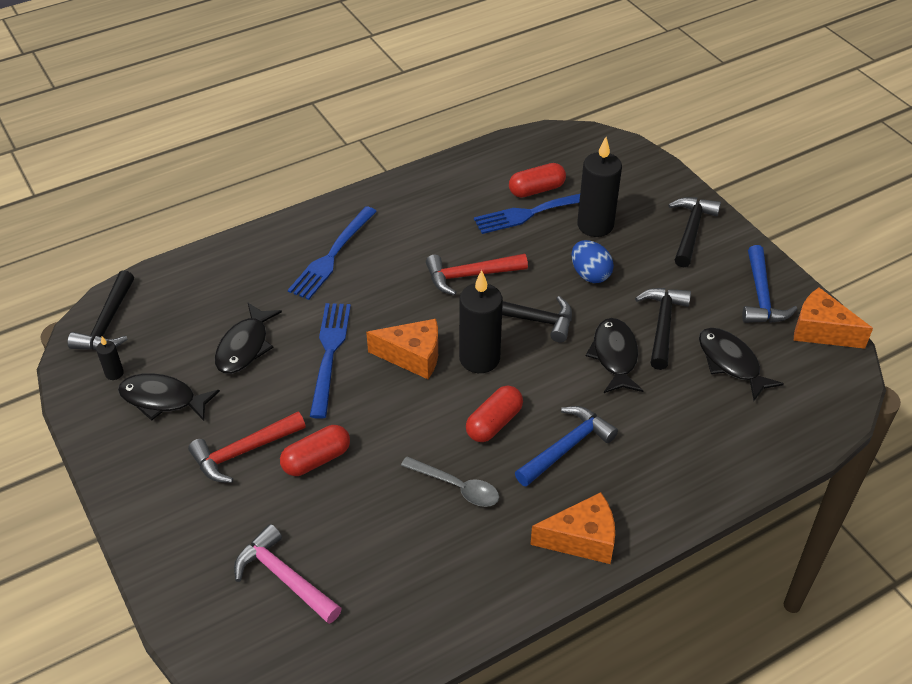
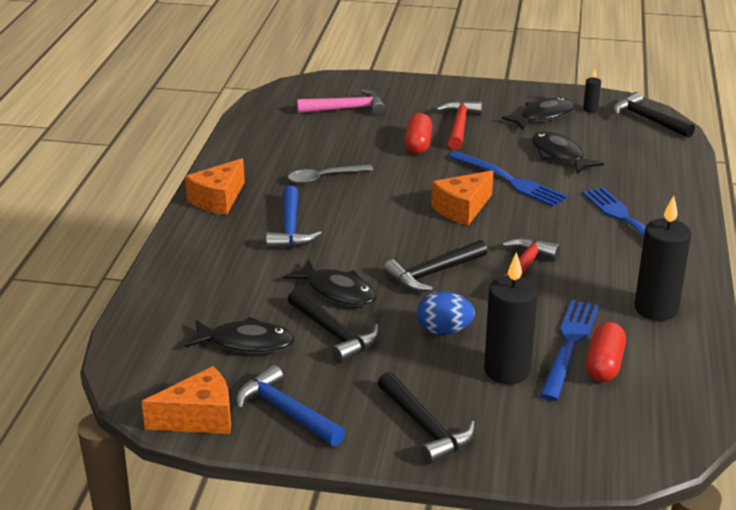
camera: 130 degrees right, 15 degrees down
(479, 359) = (421, 233): black candle -> black candle (656, 309)
(494, 423) = (353, 212): red capsule -> none

